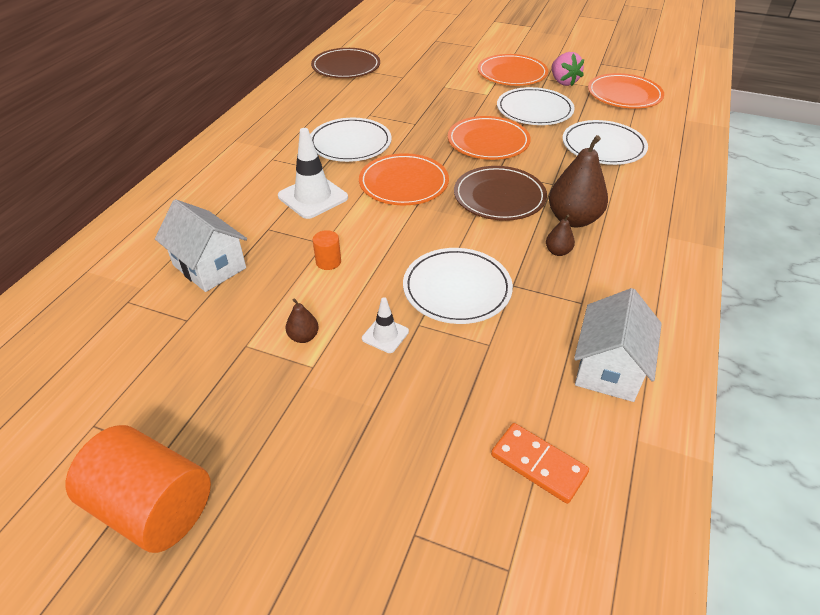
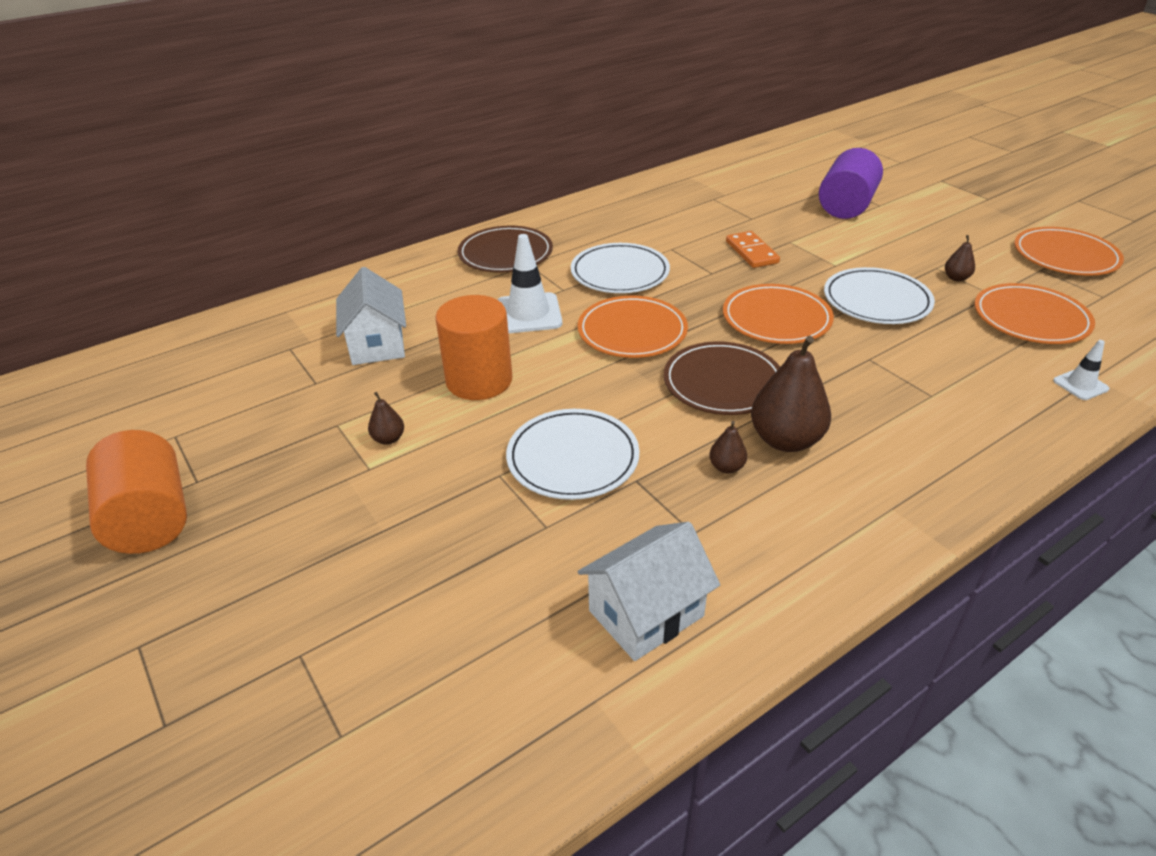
camera: 35 degrees right, 5 degrees down
(328, 262) = (479, 380): orange cylinder -> orange cylinder, size x2.31
(346, 67) = (699, 191): brown plate -> brown plate (505, 254)
(385, 335) = (458, 470): white traffic cone -> white traffic cone (1080, 385)
(455, 52) = (846, 206): none -> purple cylinder
(512, 74) = (894, 249): orange plate -> orange plate (1065, 256)
(538, 464) = (468, 663): orange domino -> orange domino (751, 252)
(563, 82) = (956, 278): pink strawberry -> brown pear
(603, 146) = (924, 371): white plate -> none

